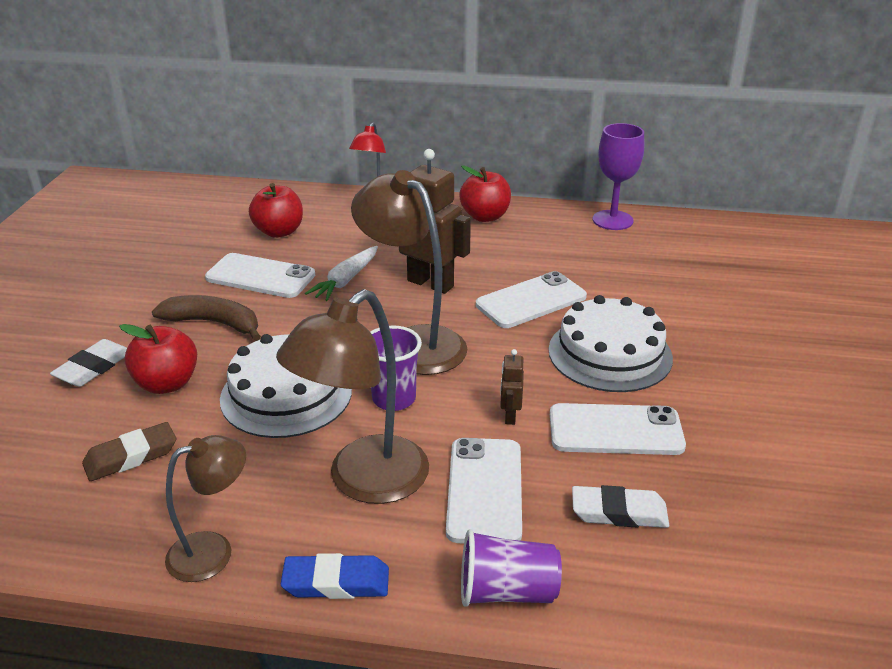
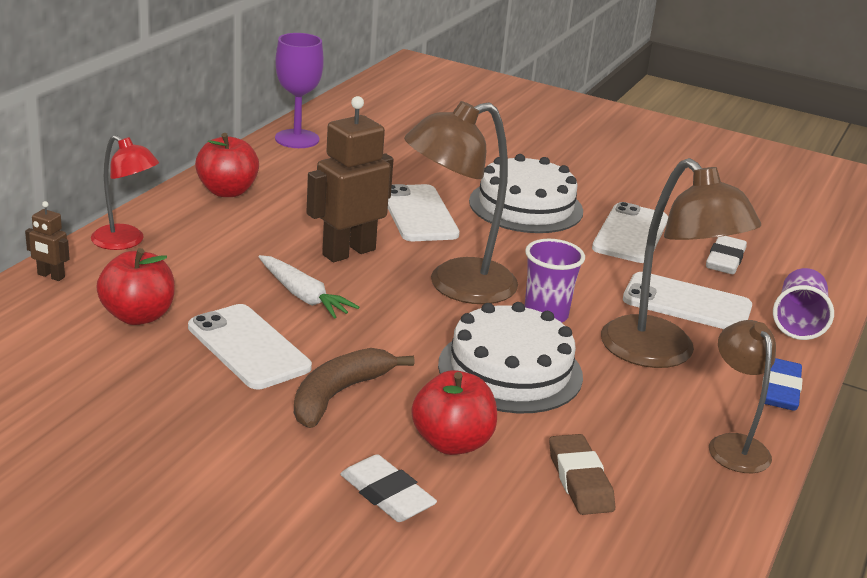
camera: 75 degrees left, 5 degrees down
(260, 276) = (248, 347): white phone -> white phone turned 75 degrees counterclockwise
(510, 416) = (594, 269): brown robot -> brown robot (51, 276)

